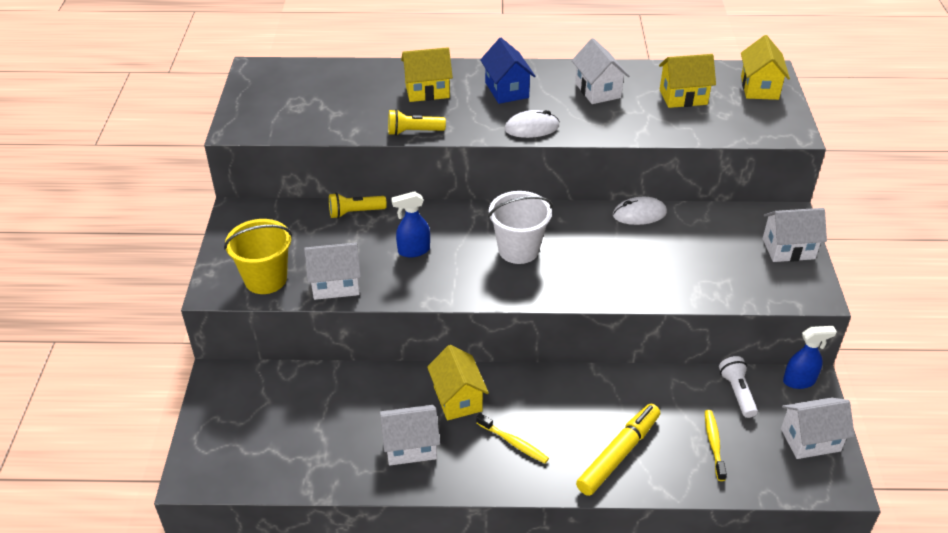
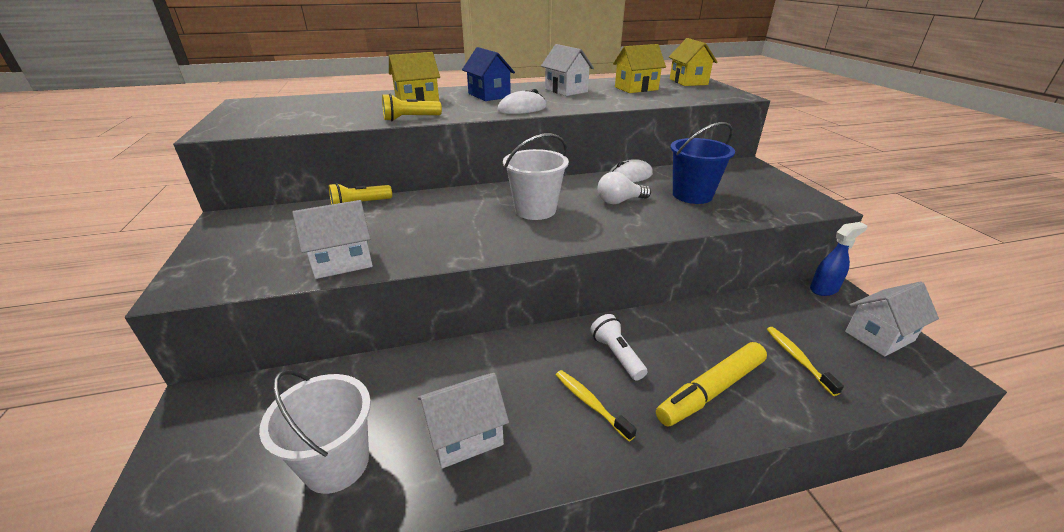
camera: 15 degrees left, 10 degrees down
(265, 279) = (253, 269): yellow bucket -> none
(318, 446) = (336, 464): none -> white bucket
(413, 250) = (427, 224): blue spray bottle -> none
(457, 399) = (507, 367): yellow house -> none
(513, 443) = (590, 403): yellow toothbrush -> yellow toothbrush turned 150 degrees counterclockwise
(607, 252) = (619, 201): none -> white light bulb
(618, 454) = (711, 390): yellow marker -> yellow marker turned 150 degrees counterclockwise
(689, 256) = (692, 195): none -> blue bucket
(737, 392) = (781, 308): white flashlight -> white flashlight (617, 355)
(788, 249) = (767, 181): white house -> none

